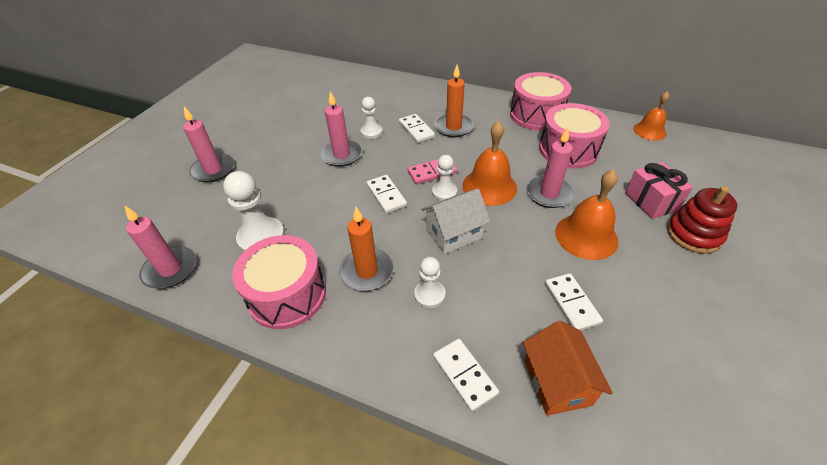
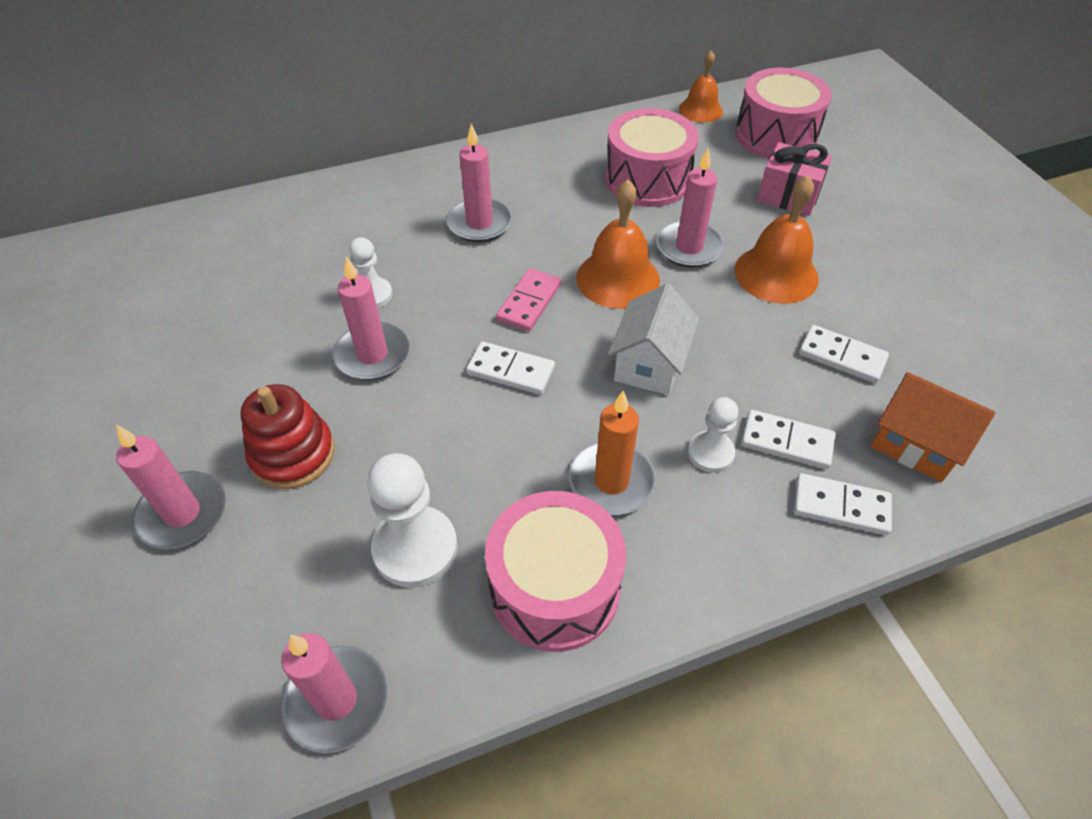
camera: 45 degrees left, 5 degrees up
(416, 130) = (434, 255): white domino -> white domino (787, 442)
(444, 192) = (576, 319): white pawn -> none
(453, 127) = (479, 223): orange candle -> pink candle
(536, 115) = (561, 151): pink drum -> pink drum (775, 135)
(693, 234) = (857, 210): red stacking toy -> red stacking toy (293, 454)

